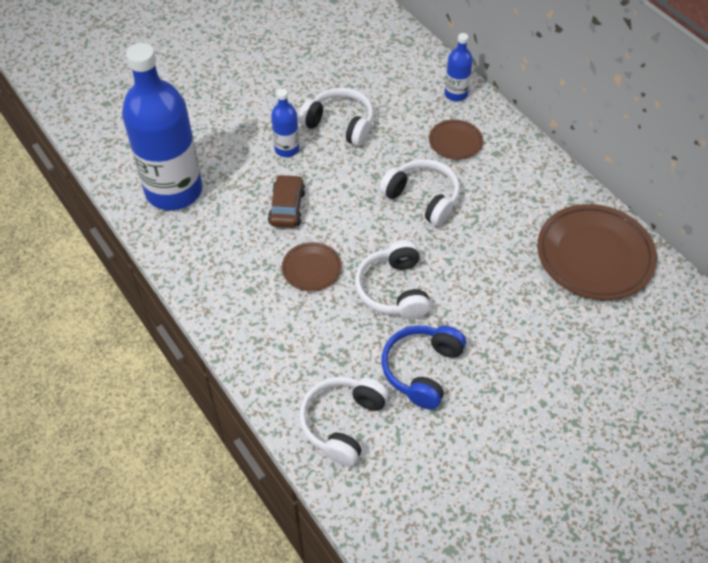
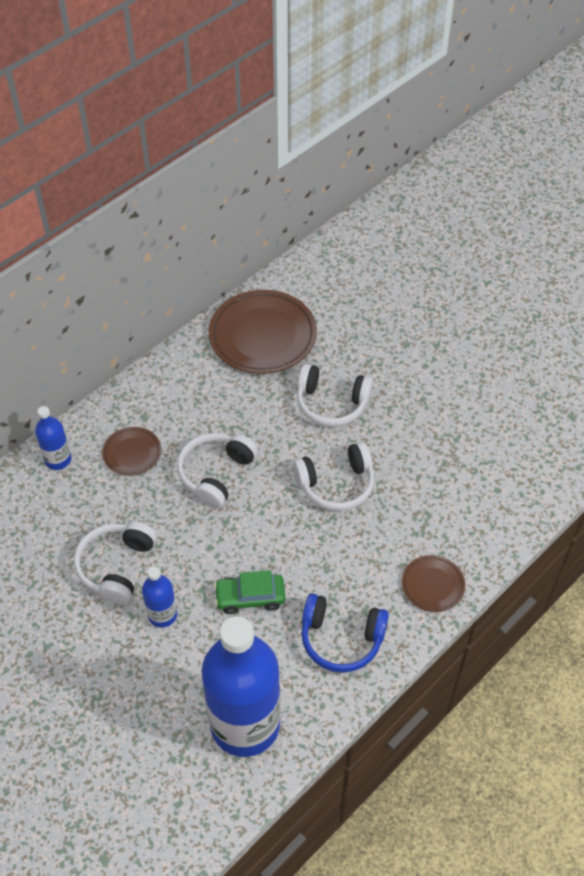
camera: 100 degrees left, 0 degrees up
(287, 207) = (250, 597): brown car -> green car
(311, 269) = (327, 559): brown plate -> brown plate (432, 585)
(342, 423) = (489, 504): white headphones -> white headphones (331, 403)
(422, 370) = (418, 452): blue headphones -> blue headphones (341, 639)

